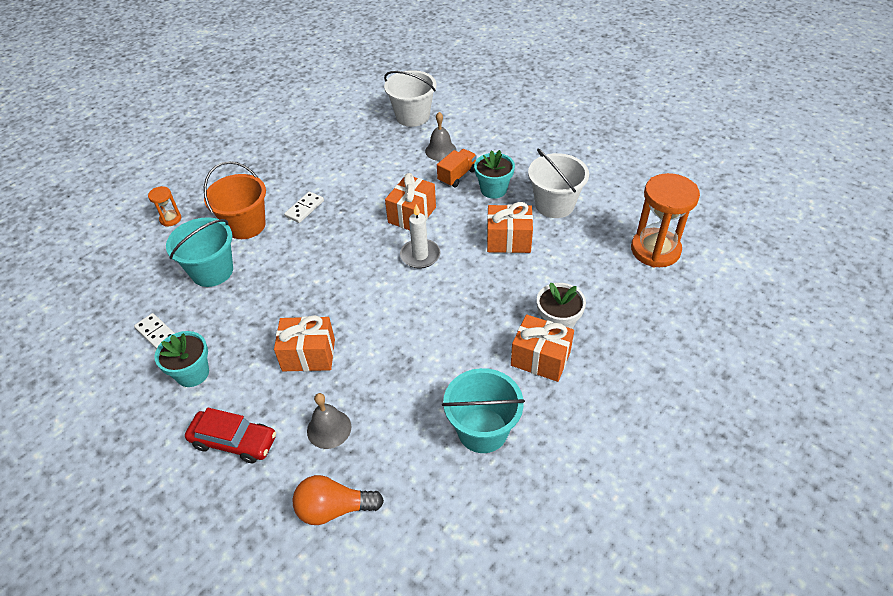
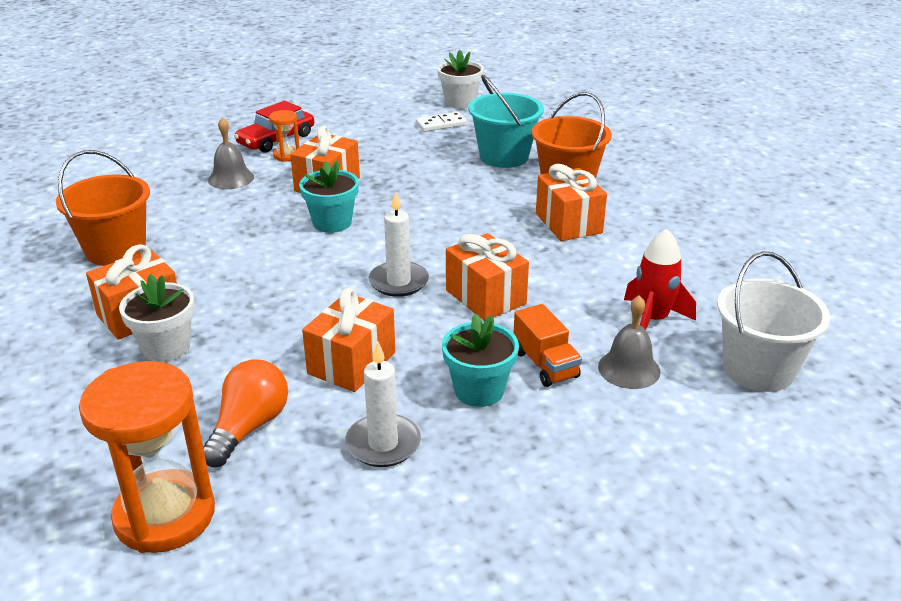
camera: 115 degrees right, 15 degrees down
(98, 341) = (460, 102): none -> white flower pot
(170, 219) = (616, 146): orange hourglass -> orange hourglass (287, 155)
(192, 373) = (373, 133): turquoise flower pot -> turquoise flower pot (332, 223)
(304, 209) = (568, 223): white domino -> orange gift
(334, 508) = (155, 166): orange light bulb -> orange light bulb (249, 427)
(393, 153) = (652, 320): none -> red rocket
(482, 430) = (116, 250): turquoise bucket -> orange bucket
(554, 205) = (383, 444): white bucket -> white candle

